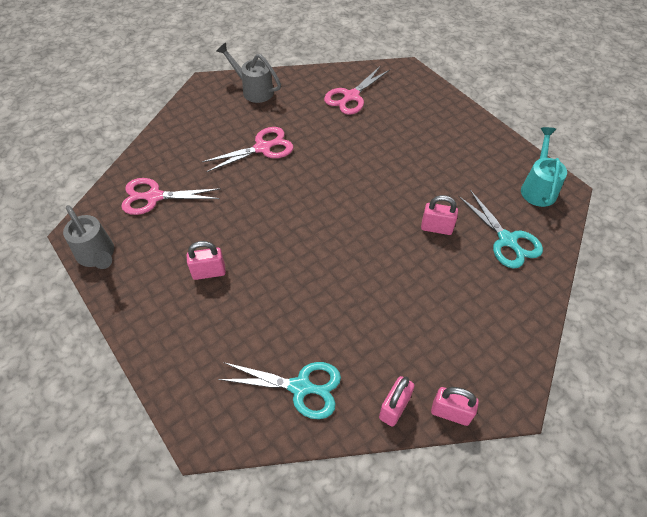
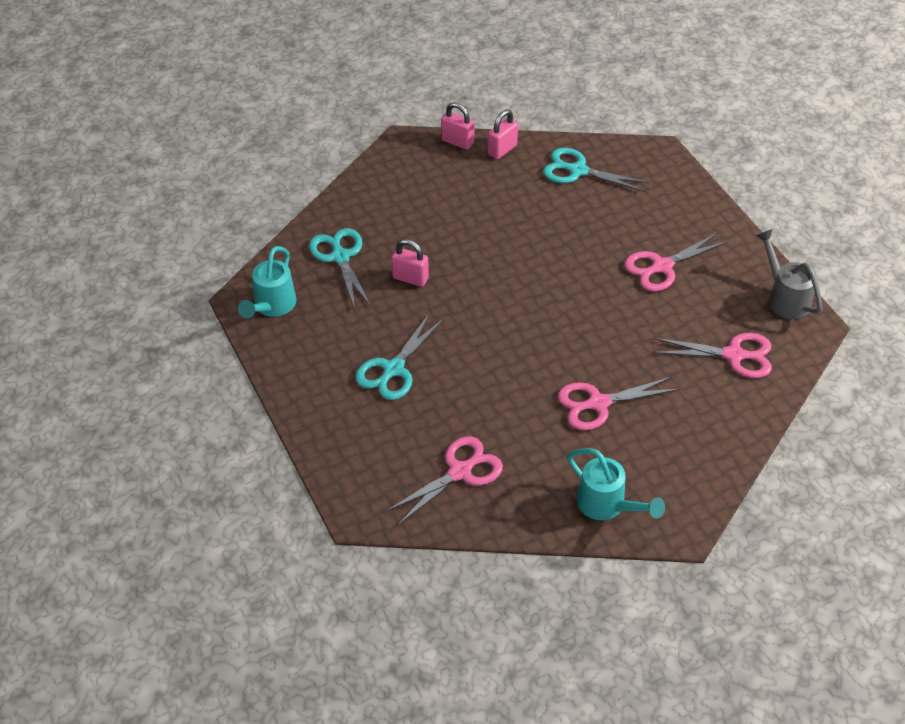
camera: 170 degrees left, 5 degrees down
(209, 272) = (662, 266): pink padlock -> pink scissors
(254, 90) = (607, 505): grey watering can -> turquoise watering can
(420, 152) = (393, 369): none -> turquoise scissors

